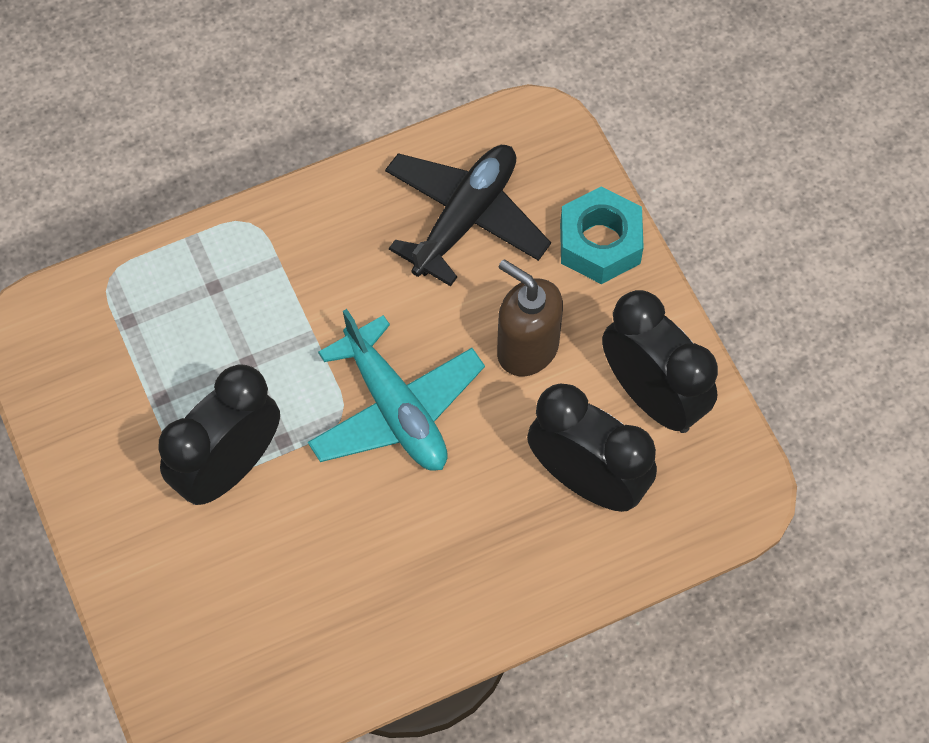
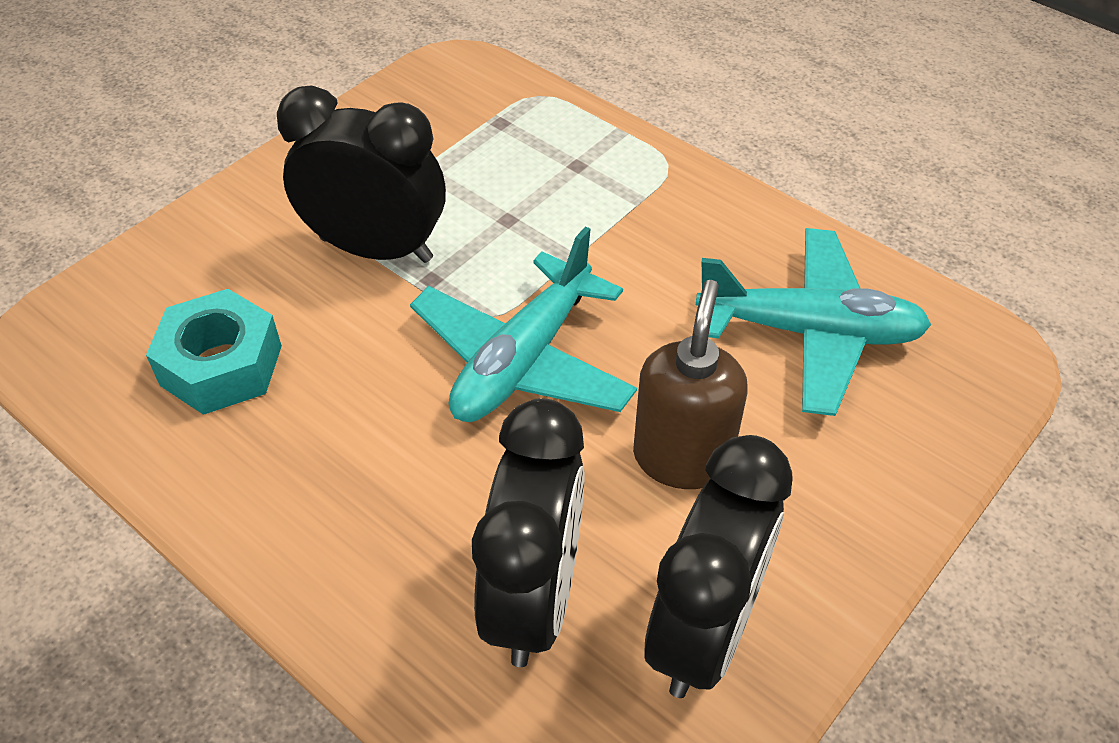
camera: 65 degrees right, 15 degrees down
(465, 218) = (810, 332): black plane -> turquoise plane
(600, 243) = (884, 480): turquoise nut -> turquoise nut (221, 365)

